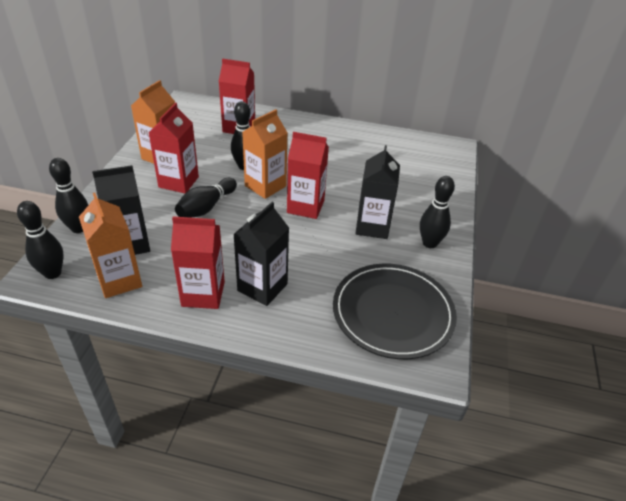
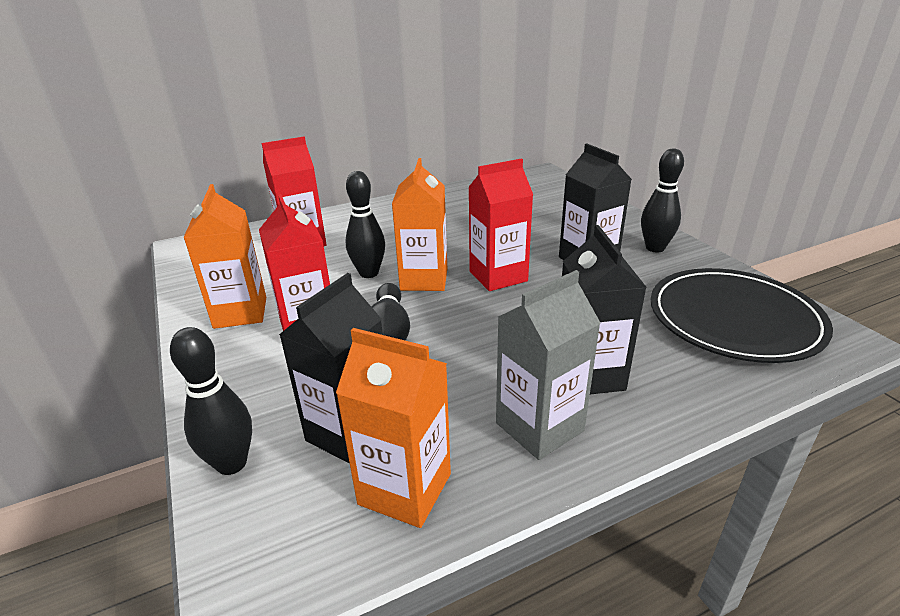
camera: 35 degrees left, 10 degrees down
(52, 273) = (276, 556): black bowling pin -> none
(203, 294) = (539, 427): red carton -> grey carton

